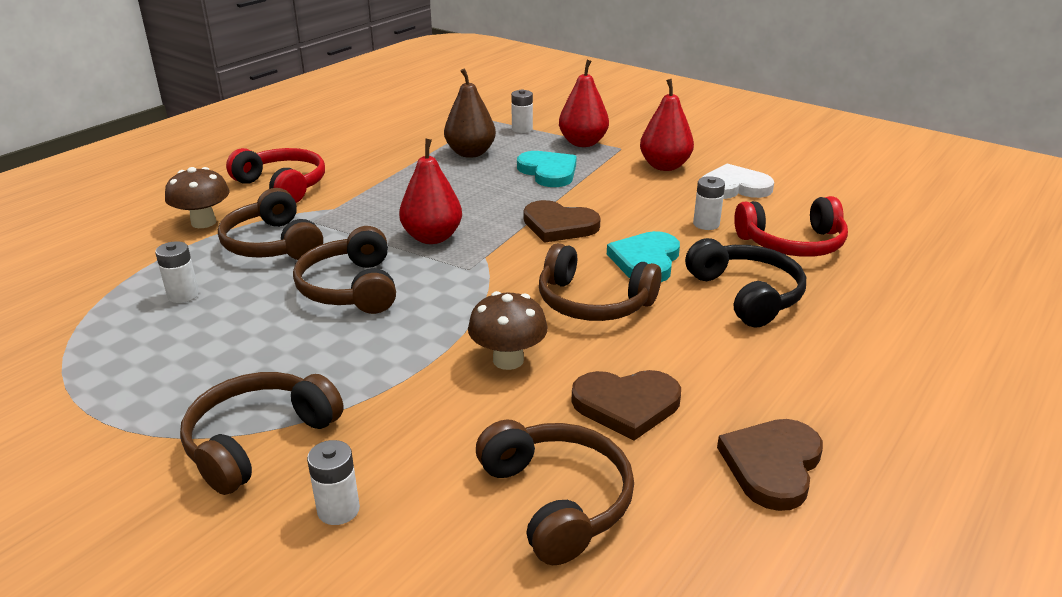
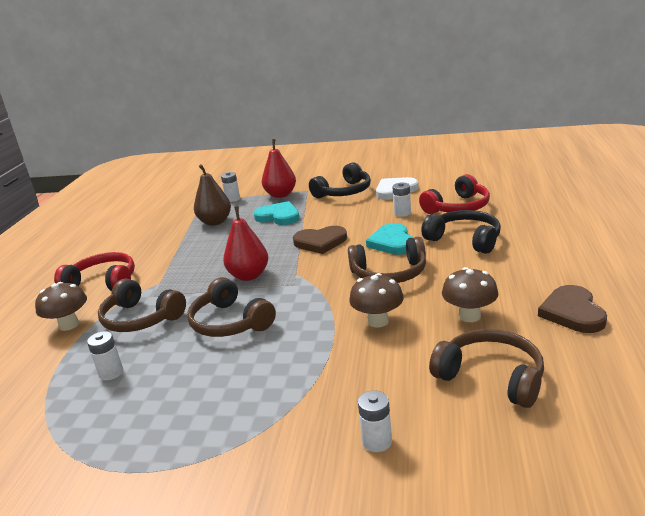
camera: 25 degrees left, 5 degrees down
(258, 440) = (277, 430): brown headphones -> none
(626, 405) = (469, 316): brown heart -> brown mushroom
(664, 166) = (344, 192): red pear -> black headphones

